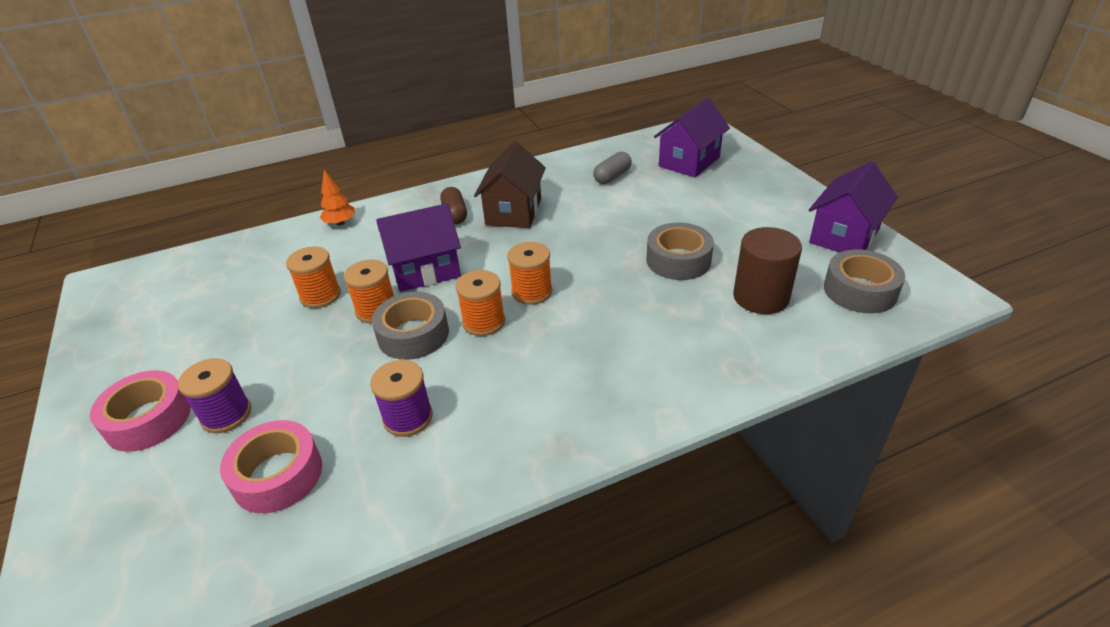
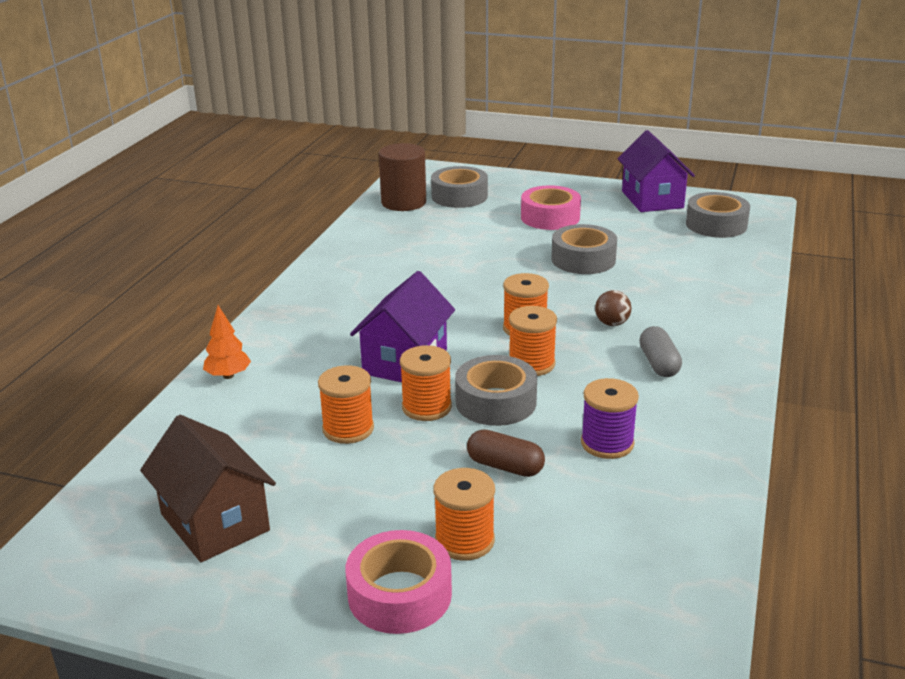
camera: 50 degrees left, 10 degrees down
(226, 415) = (464, 540): purple spool -> orange spool
(278, 475) = (595, 533): pink tape -> pink tape (550, 217)
(455, 214) = (337, 315): brown capsule -> brown capsule (505, 466)
(513, 212) = (389, 289): brown house -> brown house (215, 522)
(594, 327) = (612, 323): none -> brown ball
(612, 177) = (419, 230): grey capsule -> grey capsule (659, 364)
(689, 162) = (459, 196): purple house -> grey tape
(761, 297) = (673, 254): brown cylinder -> brown cylinder (403, 202)

